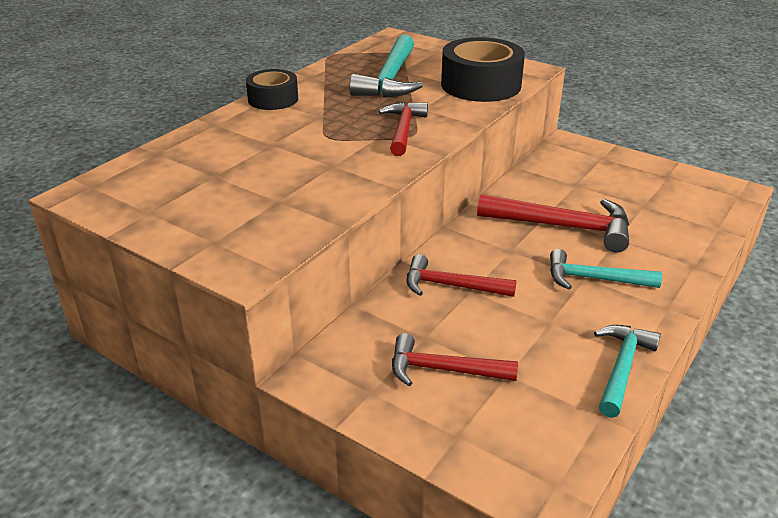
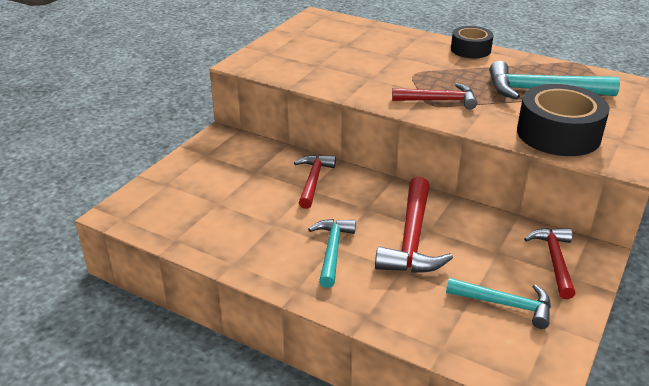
camera: 85 degrees right, 0 degrees up
(443, 370) = (223, 179): red hammer -> red hammer (554, 261)
(622, 368) = (221, 255): turquoise hammer -> turquoise hammer (505, 304)

